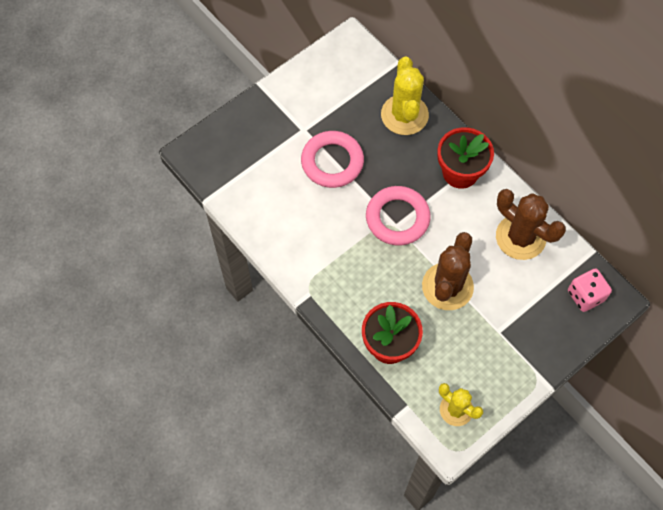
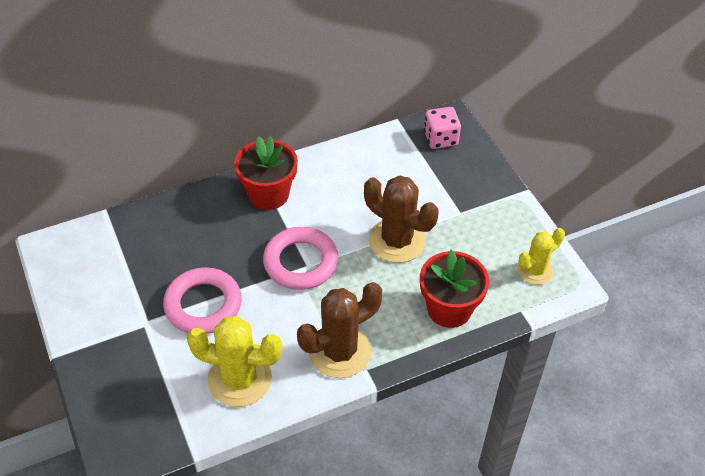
camera: 75 degrees left, 15 degrees down
(404, 115) = (175, 222): yellow cactus -> yellow cactus (240, 379)
(520, 237) = (362, 168): brown cactus -> brown cactus (339, 351)

